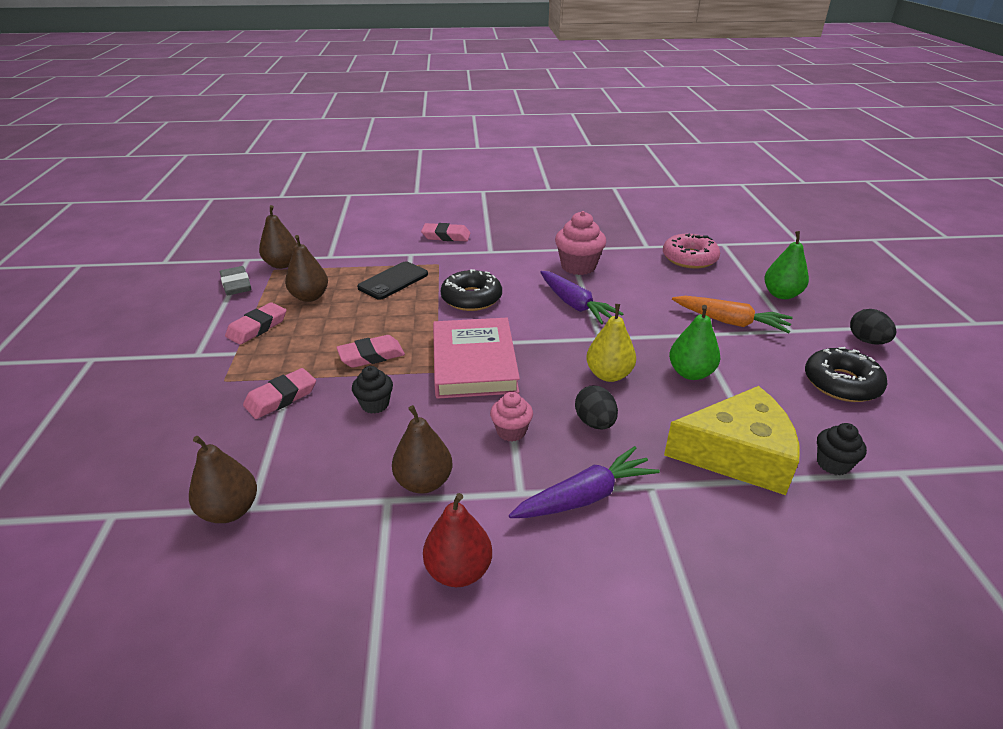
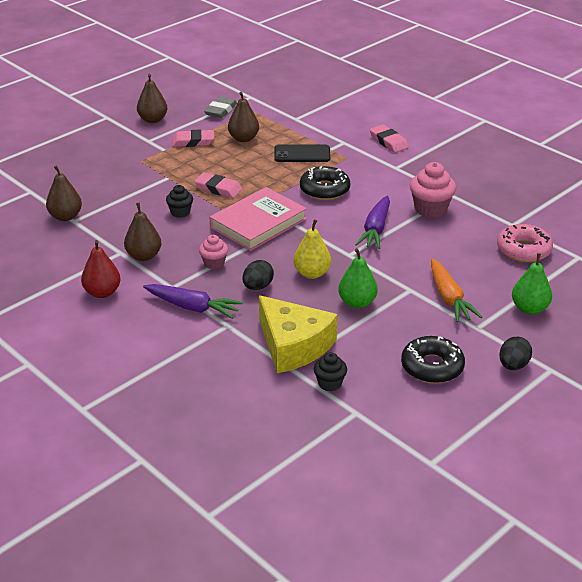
camera: 50 degrees right, 0 degrees up
(281, 397) = (149, 184): pink eraser -> none
(282, 264) = (262, 110): brown pear -> brown pear (153, 120)

